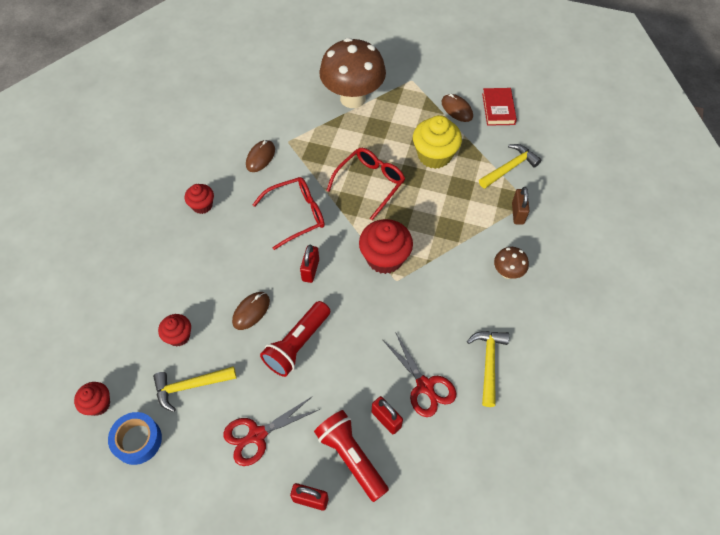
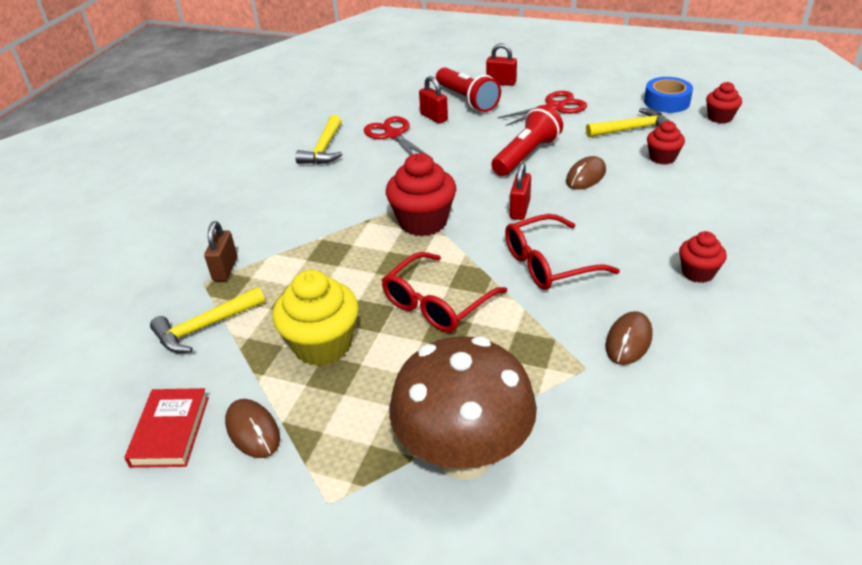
camera: 175 degrees left, 20 degrees down
(507, 272) = (271, 212): brown mushroom -> none

